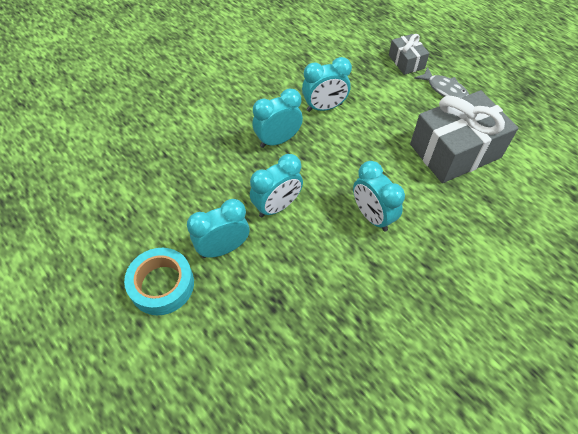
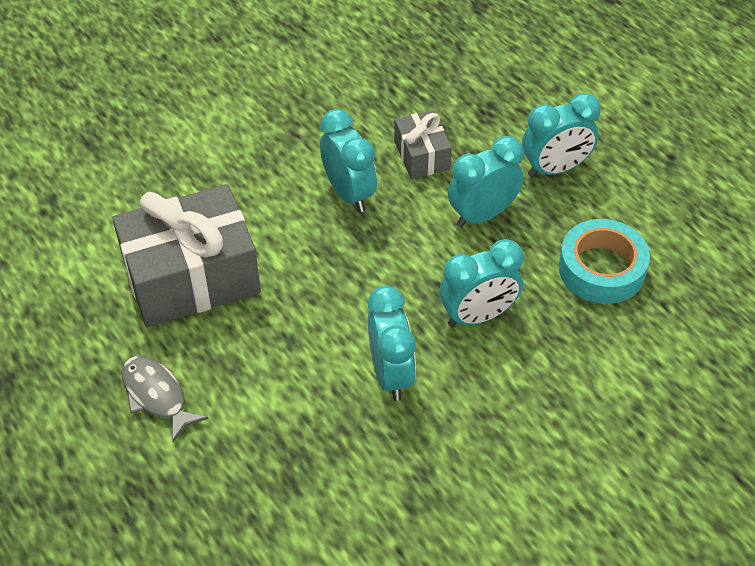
camera: 175 degrees left, 5 degrees down
(162, 285) = (628, 135): turquoise tape -> turquoise tape (601, 269)
(324, 107) = (390, 374): turquoise clock -> turquoise clock turned 90 degrees clockwise
(406, 62) = (206, 470): grey gift -> grey gift (422, 155)

